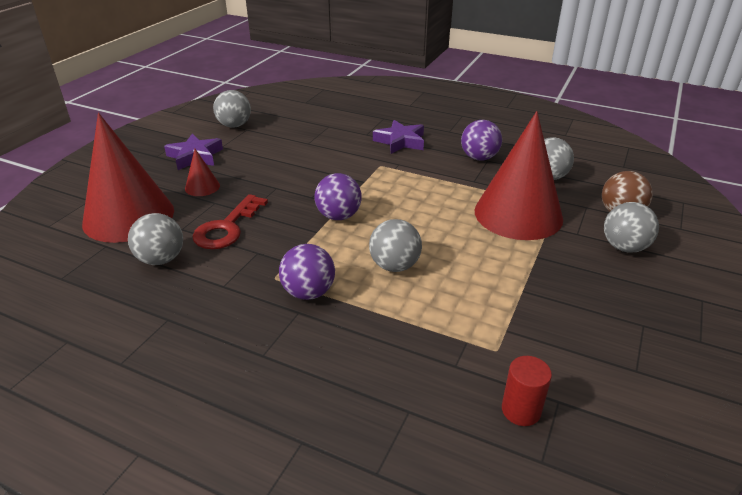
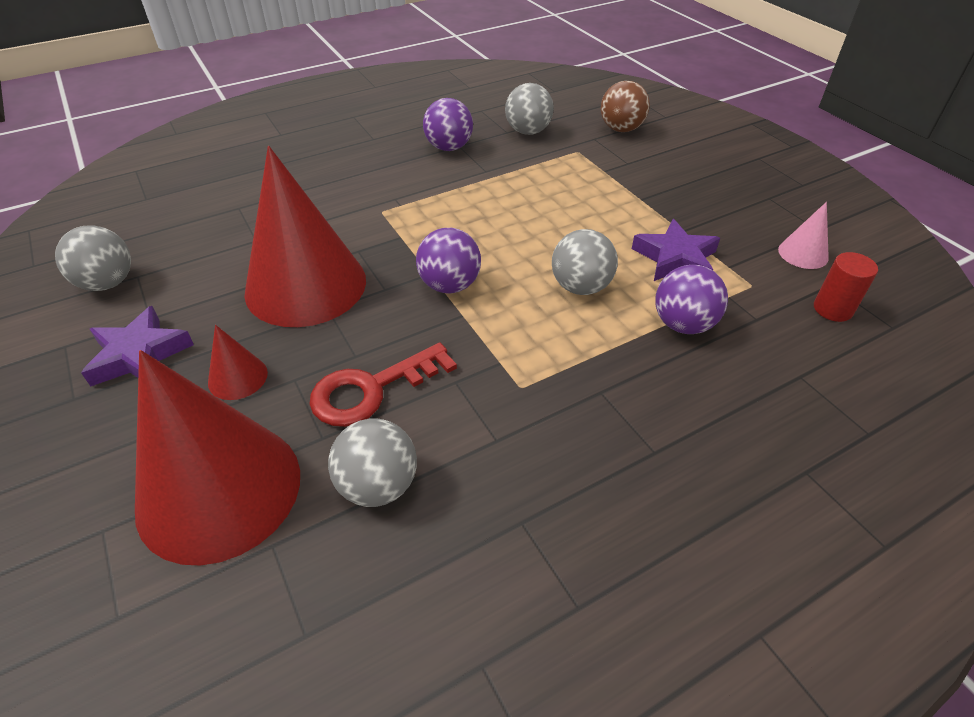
camera: 55 degrees left, 10 degrees up
(227, 228) = (371, 389): red key -> red key turned 90 degrees clockwise
(308, 292) = (573, 369): purple ball -> purple ball (683, 324)
(400, 141) = (350, 176): purple star -> purple star (675, 258)
(518, 214) = (569, 176): red cone -> red cone (306, 285)
(582, 370) = (803, 253): none -> pink cone
(624, 247) = (667, 153): grey ball -> none

